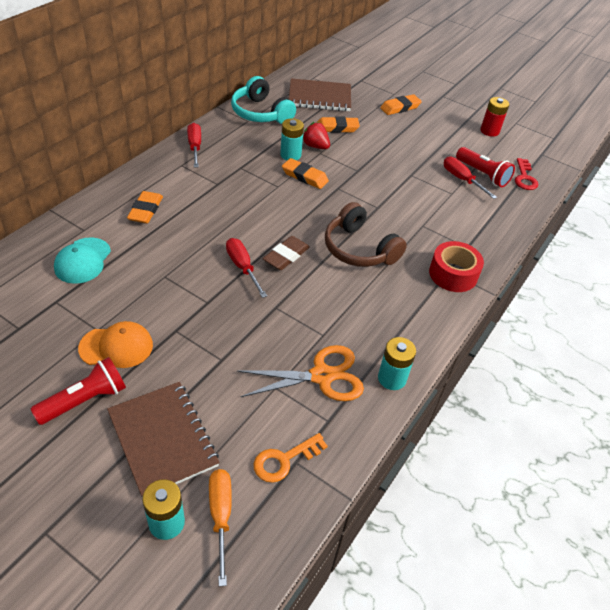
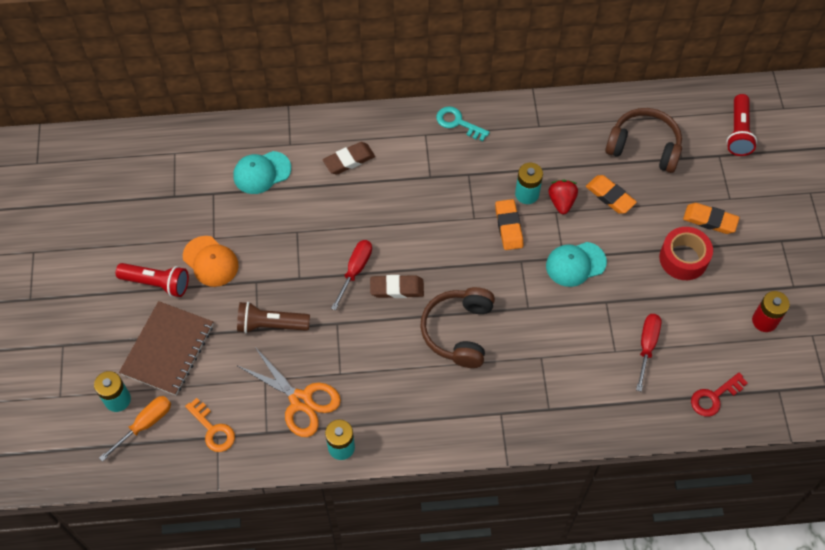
camera: 55 degrees right, 15 degrees up
(145, 210) = (349, 160): orange eraser -> brown eraser
(195, 147) = (458, 123): red screwdriver -> turquoise key
(228, 348) = (271, 325): none -> brown flashlight
(260, 113) = (561, 125): turquoise headphones -> none
(284, 460) = (213, 429): orange key -> orange key turned 150 degrees counterclockwise
(319, 97) = (644, 147): brown notebook -> brown headphones
(368, 169) = (575, 264): none -> turquoise cap
(453, 274) = (500, 419): red tape -> red tape (683, 258)
(482, 174) = (676, 358): red flashlight -> red flashlight (738, 132)

